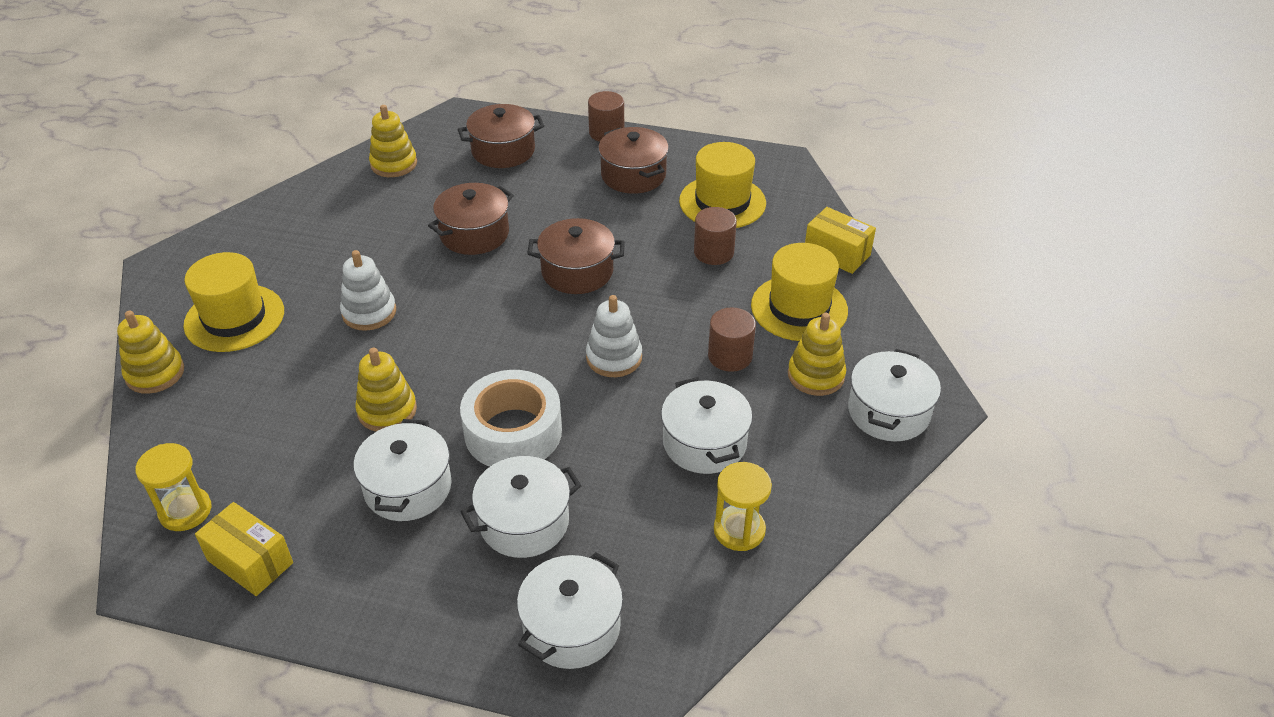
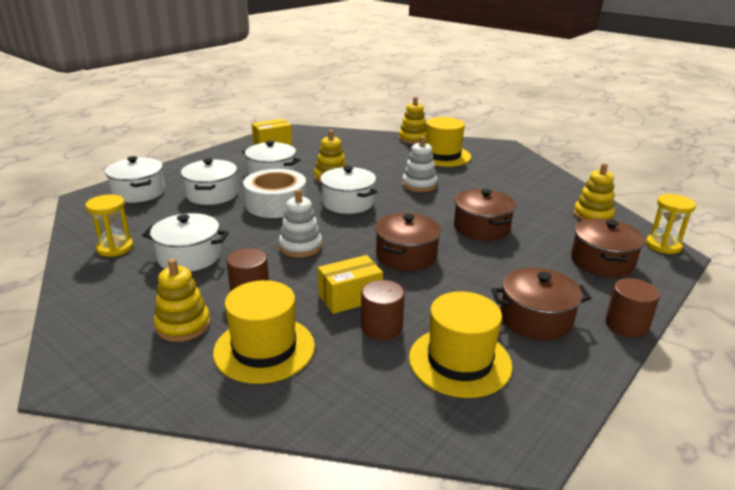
camera: 115 degrees right, 15 degrees down
(185, 511) = (316, 137): yellow hourglass -> yellow hourglass (663, 245)
(837, 253) = (316, 412): yellow box -> yellow box (350, 297)
(888, 412) = (102, 347): white pot -> white pot (348, 203)

